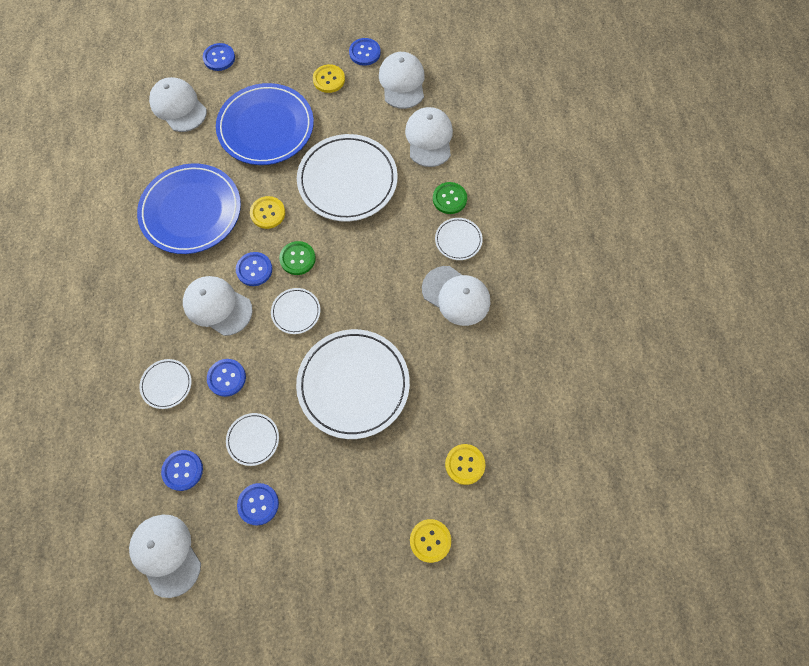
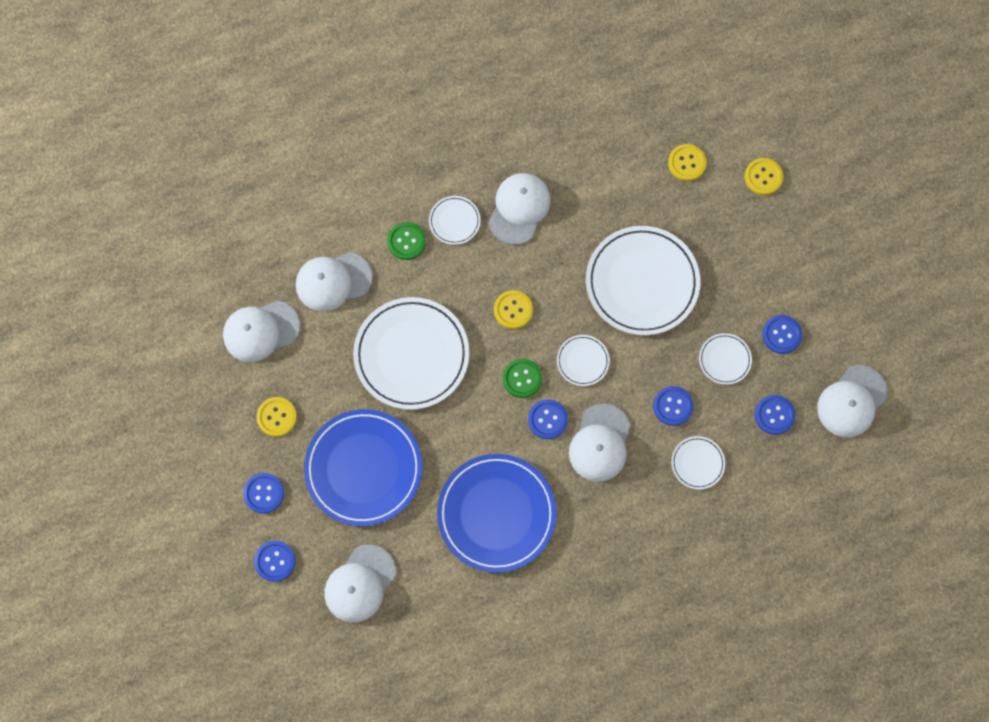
camera: 105 degrees left, 5 degrees up
(268, 213) = (476, 428): yellow button -> yellow button (513, 310)
(364, 53) = (226, 386): blue button -> blue button (264, 493)

